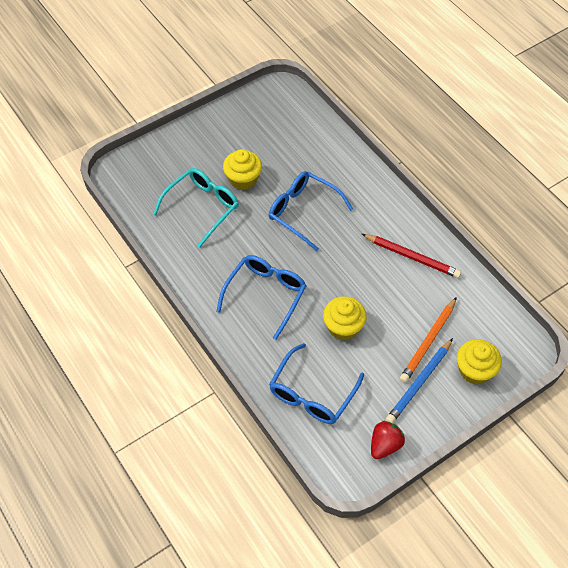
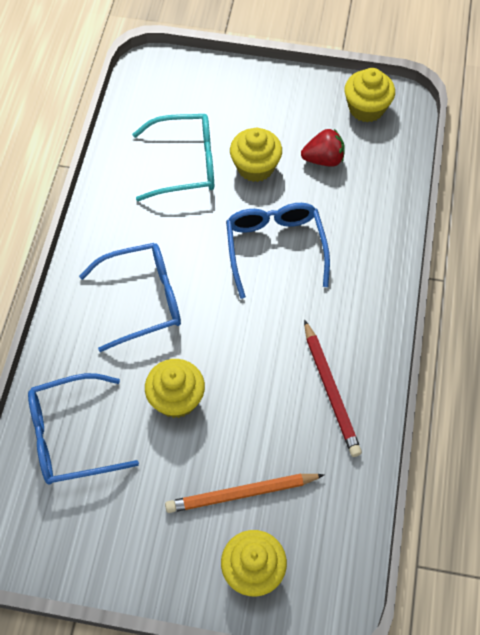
camera: 45 degrees right, 5 degrees up
(266, 104) = (366, 108): none -> yellow cupcake
(385, 445) = (75, 554): red strawberry -> red strawberry (323, 159)
(419, 383) = (182, 526): blue pencil -> none

